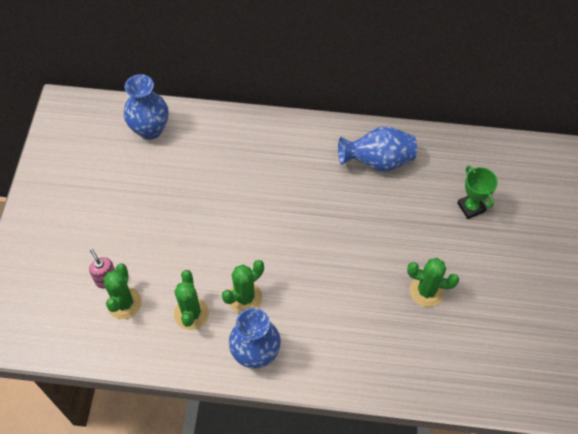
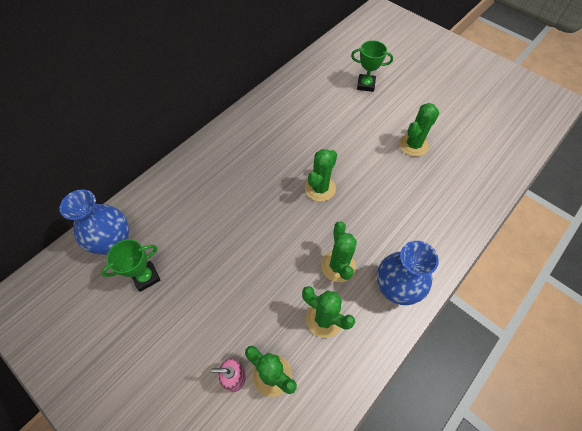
camera: 55 degrees left, 0 degrees up
(139, 170) = (146, 277): none -> green trophy
(311, 239) = (320, 188): none -> green cactus
(378, 161) = (288, 110): blue vase -> none

